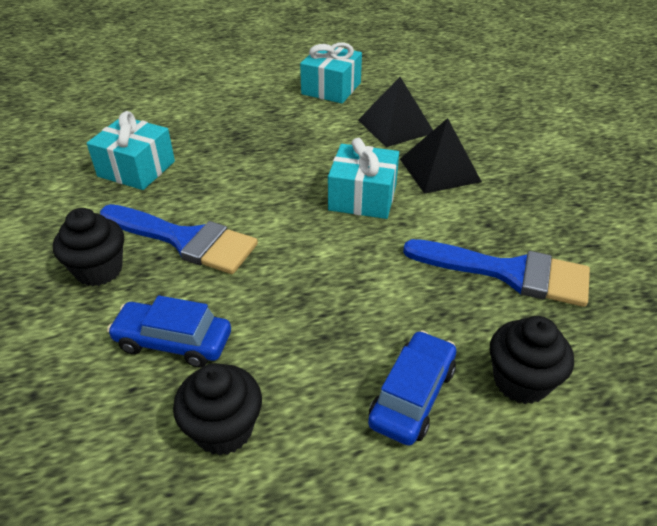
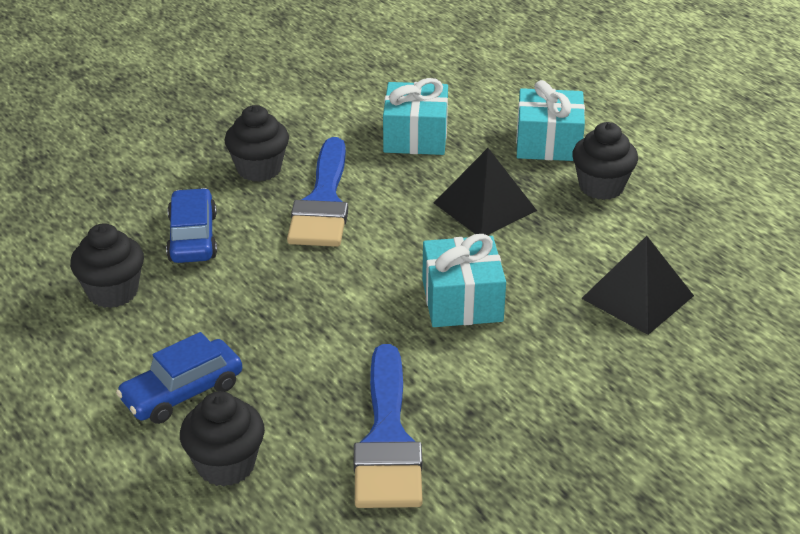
camera: 70 degrees right, 5 degrees down
(271, 107) = (601, 187): none -> black cupcake
(331, 88) = (689, 222): turquoise gift -> turquoise gift (548, 143)
(412, 396) = (182, 392): blue car -> blue car turned 135 degrees clockwise
(439, 170) = (560, 353): black pyramid -> black pyramid (485, 206)

